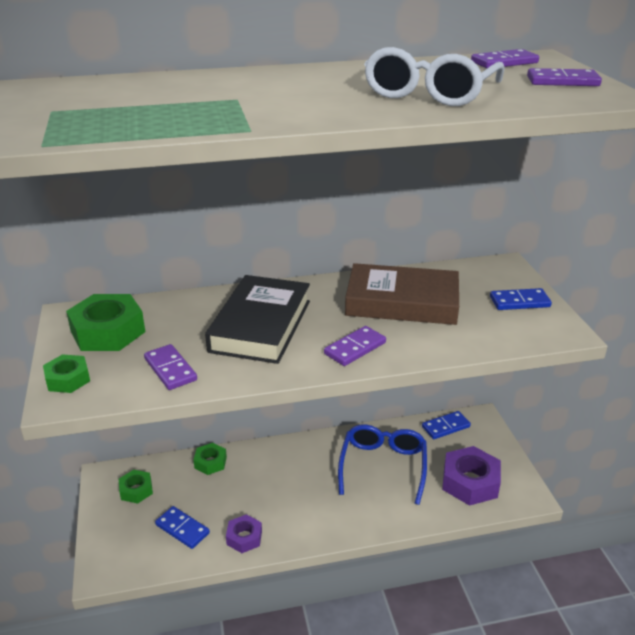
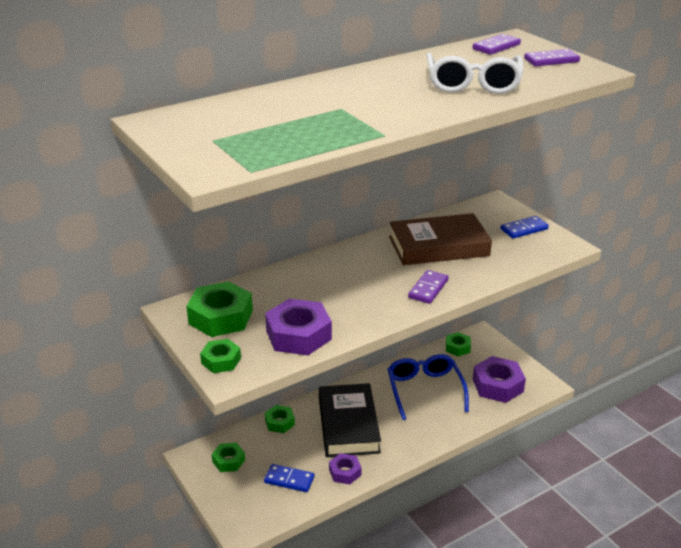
camera: 20 degrees left, 0 degrees up
(170, 369) = (298, 335): purple domino -> purple nut
(260, 326) = (343, 286): black book -> black book (348, 425)
(445, 427) = (457, 347): blue domino -> green nut

